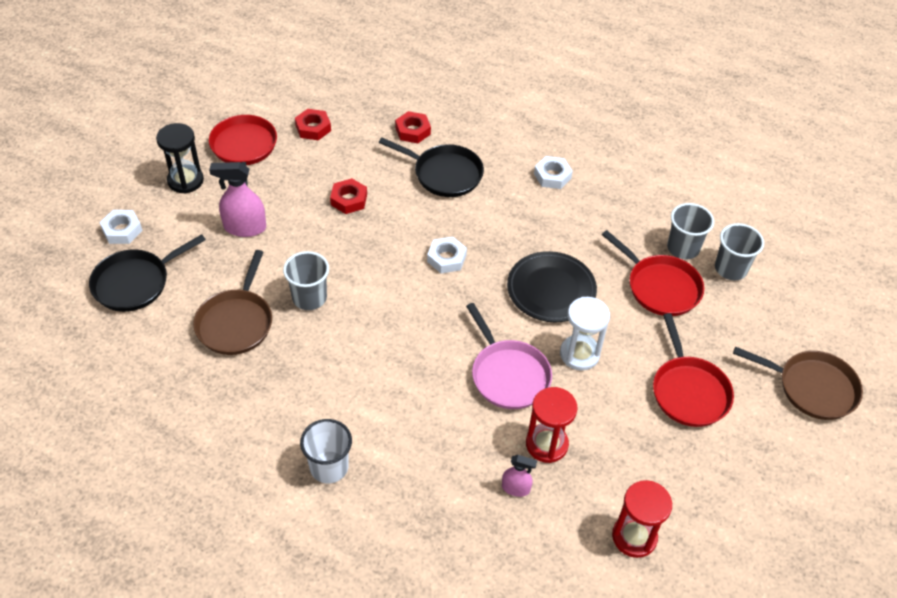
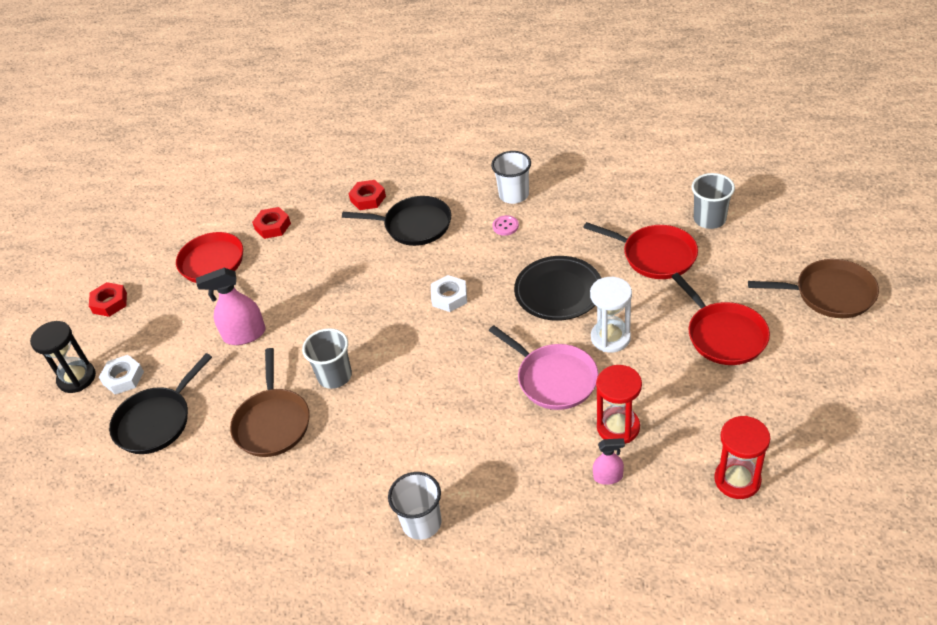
camera: 10 degrees left, 5 degrees down
(185, 180) = (168, 312): black hourglass -> black hourglass (77, 378)
(349, 200) = (334, 277): red nut -> red nut (110, 303)
(530, 205) = (505, 226): none -> pink button
(552, 176) = (514, 195): white nut -> white cup
(683, 248) = (659, 216): grey cup -> none

